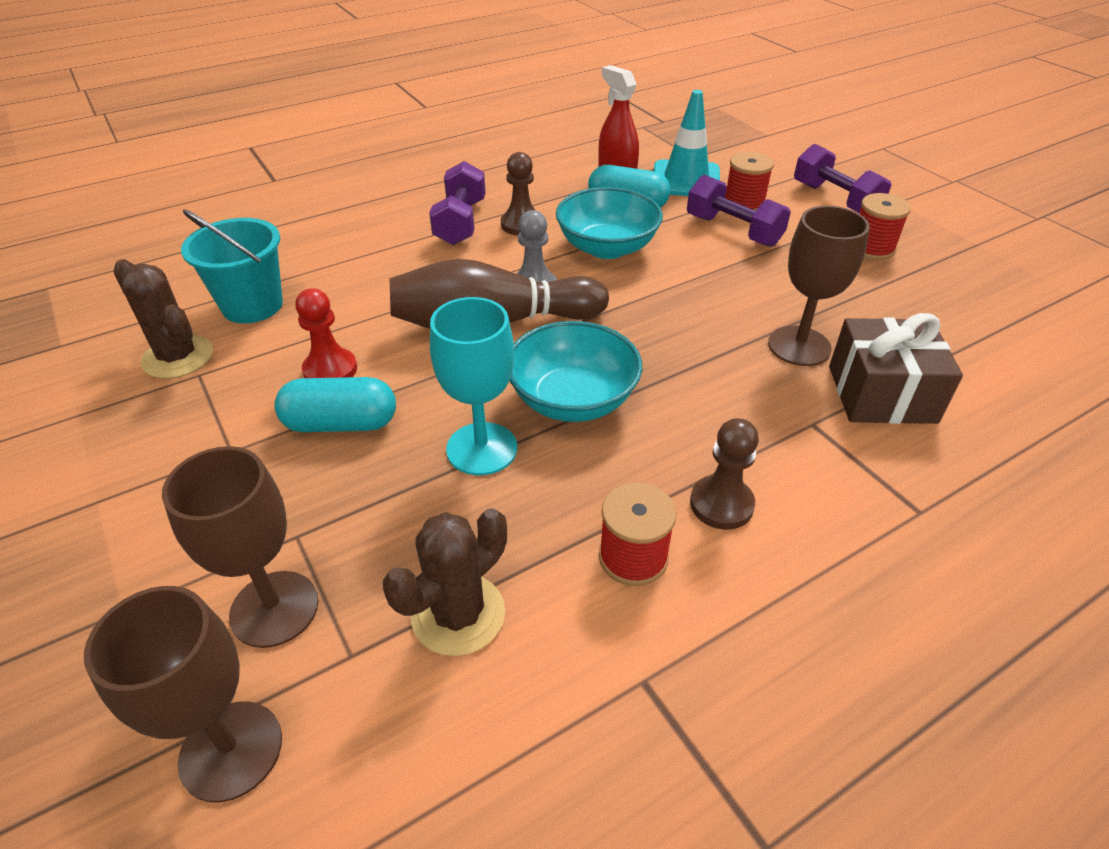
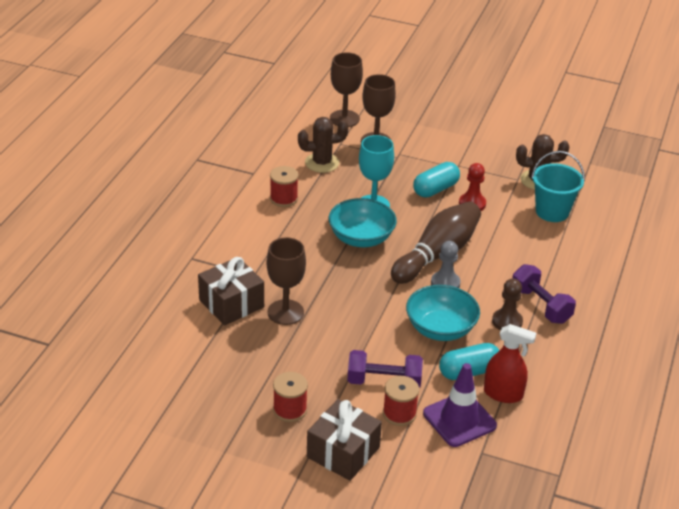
camera: 140 degrees right, 5 degrees down
(458, 614) = (322, 163): brown cactus -> brown cactus turned 75 degrees clockwise
(686, 180) = (459, 419): turquoise traffic cone -> purple traffic cone
(721, 504) = (267, 227): brown pawn -> none
(835, 200) = (343, 452): purple dumbbell -> brown gift

